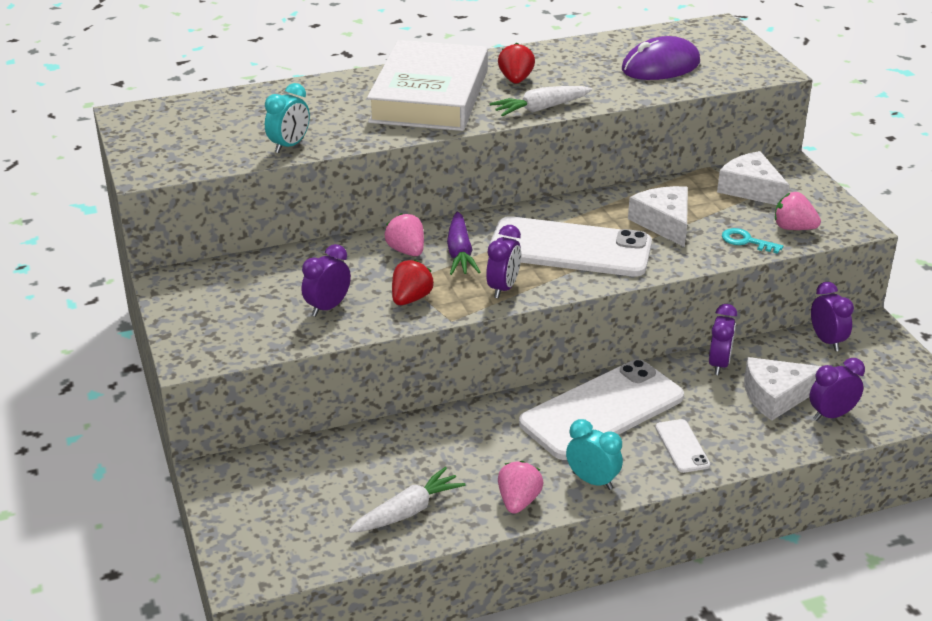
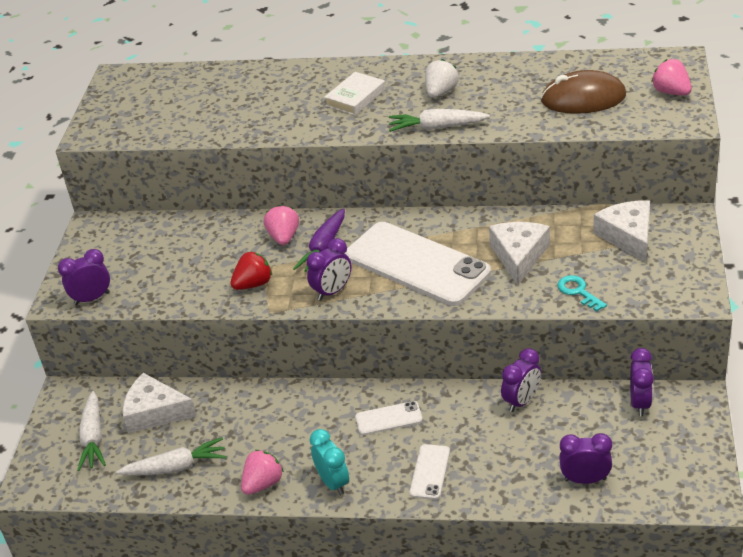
camera: 30 degrees right, 5 degrees up
(285, 508) = (93, 438): none -> white carrot
(289, 146) = (208, 129): turquoise clock -> none
(327, 307) = (186, 277): purple clock -> purple clock (92, 298)
(430, 96) = (355, 97): white book -> white book, size x0.43
(516, 80) = (441, 92): red strawberry -> white strawberry
(602, 410) = (388, 418): white phone -> white phone, size x0.43
(660, 66) = (583, 98): purple mouse -> brown mouse
(776, 396) = (549, 446): white cheese -> white cheese (155, 412)
(793, 228) = (634, 287): pink strawberry -> pink strawberry (671, 92)

